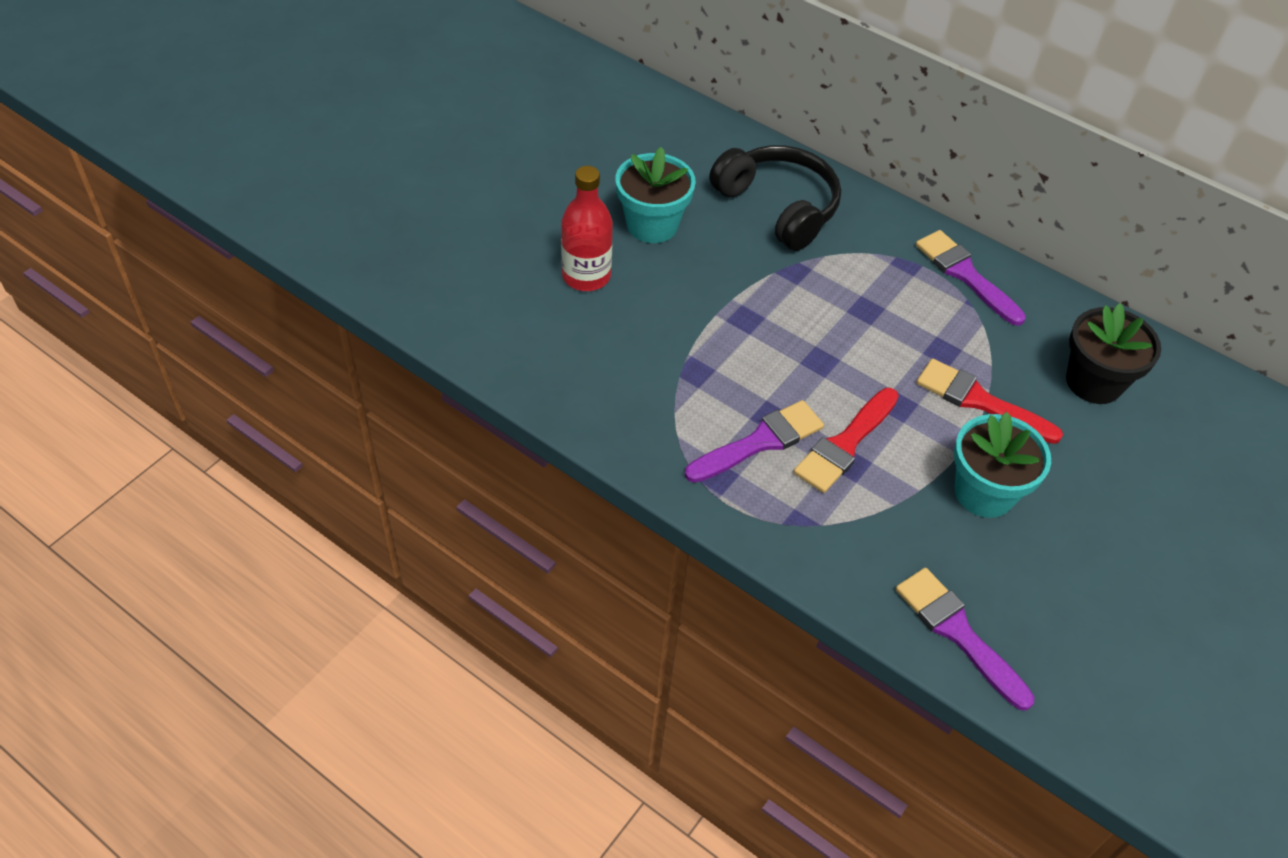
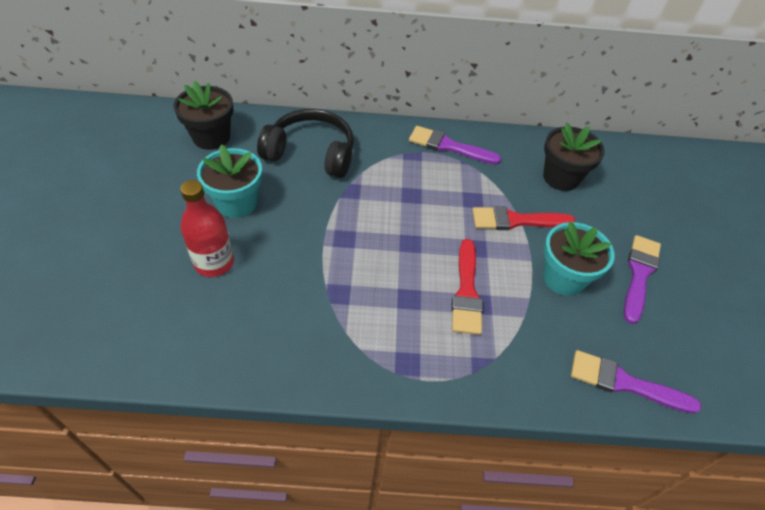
camera: 35 degrees left, 0 degrees up
(674, 138) = (211, 137): none -> black flower pot
(760, 442) = (415, 321): purple brush -> purple brush (639, 274)

